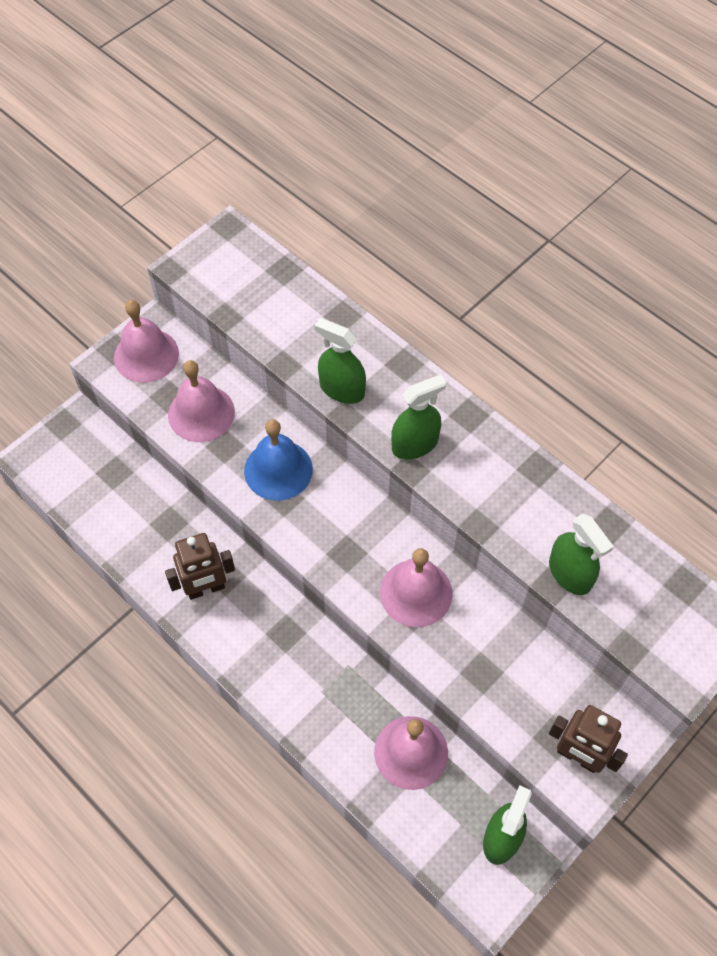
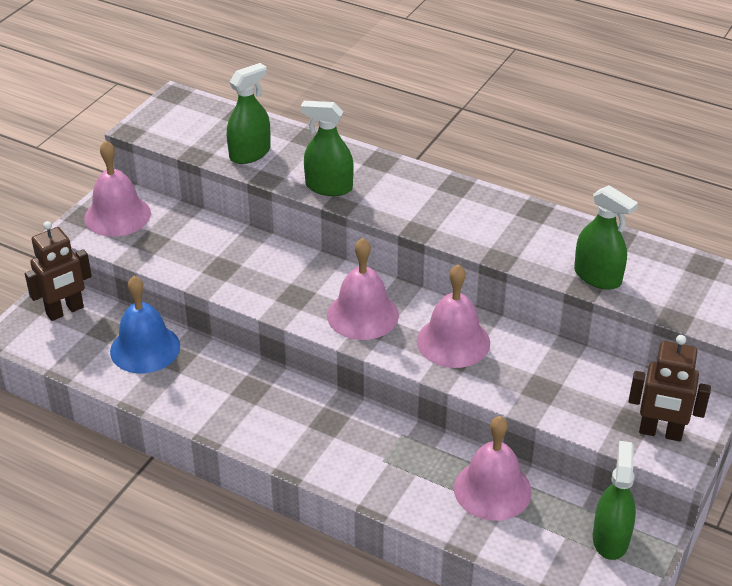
camera: 15 degrees left, 20 degrees down
(201, 413) = (189, 248): pink bell -> pink bell (362, 315)
(206, 589) = (234, 402): brown robot -> brown robot (65, 311)
(278, 470) = (282, 276): blue bell -> blue bell (145, 348)
(415, 444) = (414, 213): green spray bottle -> green spray bottle (250, 153)

